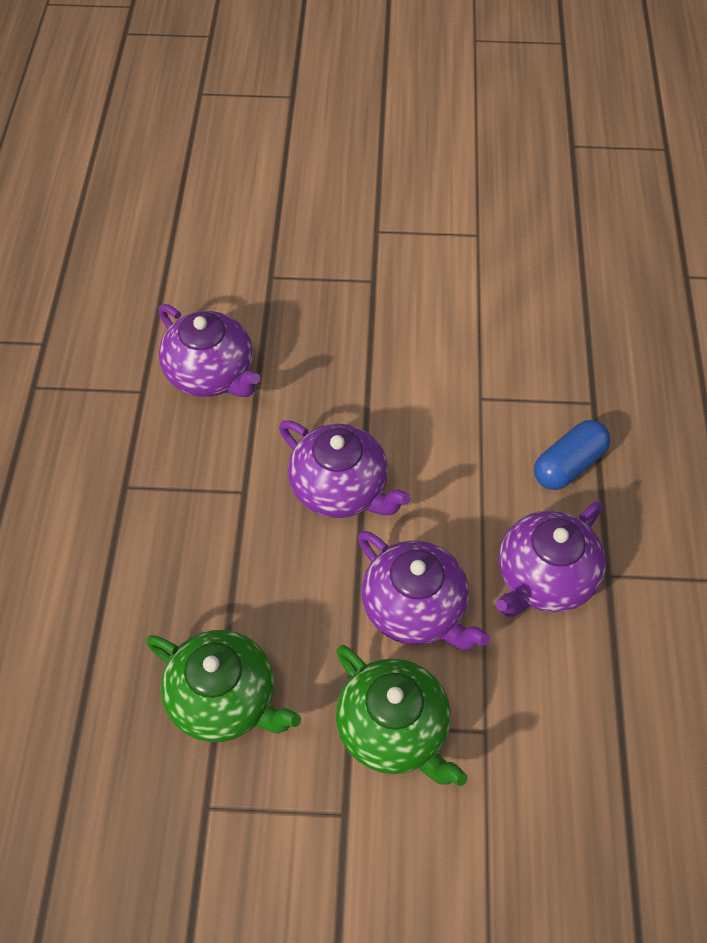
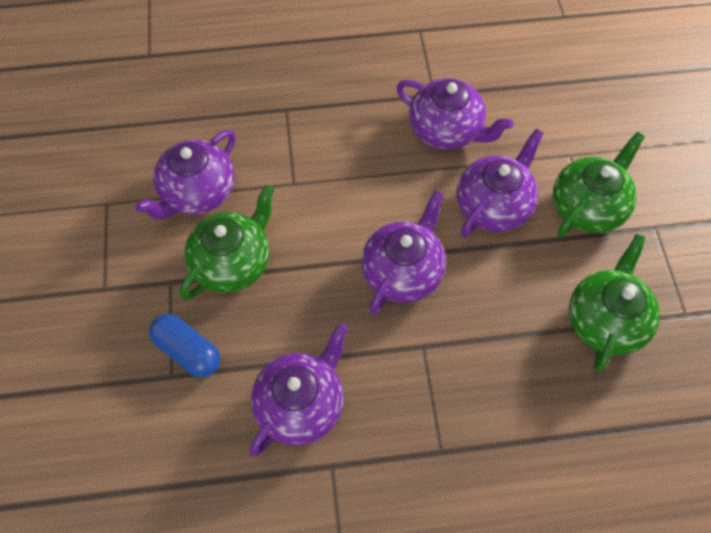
camera: 100 degrees left, 5 degrees up
(385, 333) = (233, 263): none -> green teapot
(480, 309) = (197, 193): none -> purple teapot
(568, 465) = (347, 121): blue capsule -> blue capsule (188, 351)

